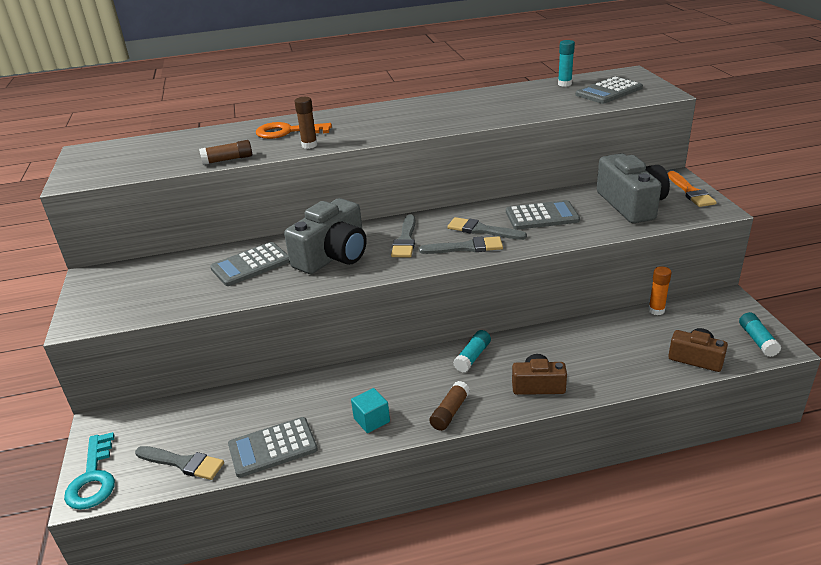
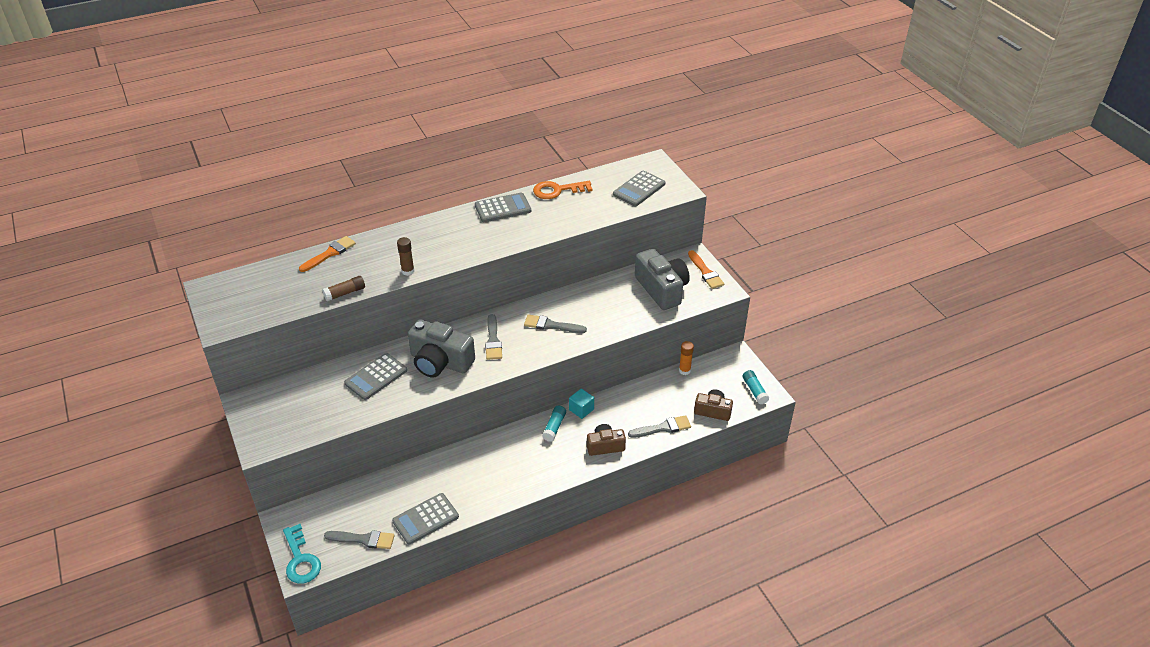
camera: 15 degrees left, 10 degrees up
(230, 130) = (329, 253): none -> orange brush
(287, 132) = (382, 254): orange key -> orange key (557, 190)
(333, 256) = (440, 362): grey camera -> grey camera turned 90 degrees clockwise
(371, 420) = (491, 488): turquoise cube -> turquoise cube (581, 409)
(450, 412) = (546, 475): brown glue stick -> none
(466, 247) = (542, 344): grey brush -> grey brush (663, 428)
(542, 216) = (595, 307): grey calculator -> grey calculator (503, 208)
(564, 84) = (602, 179): turquoise glue stick -> none

